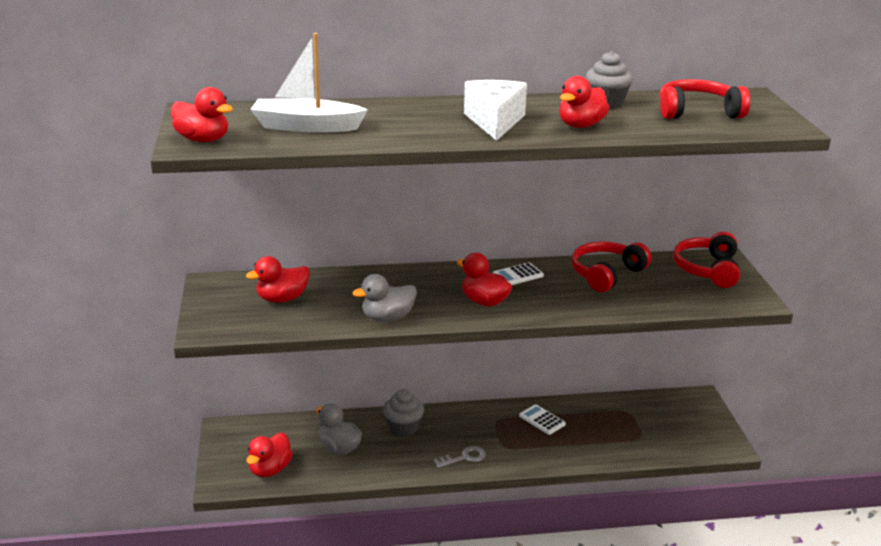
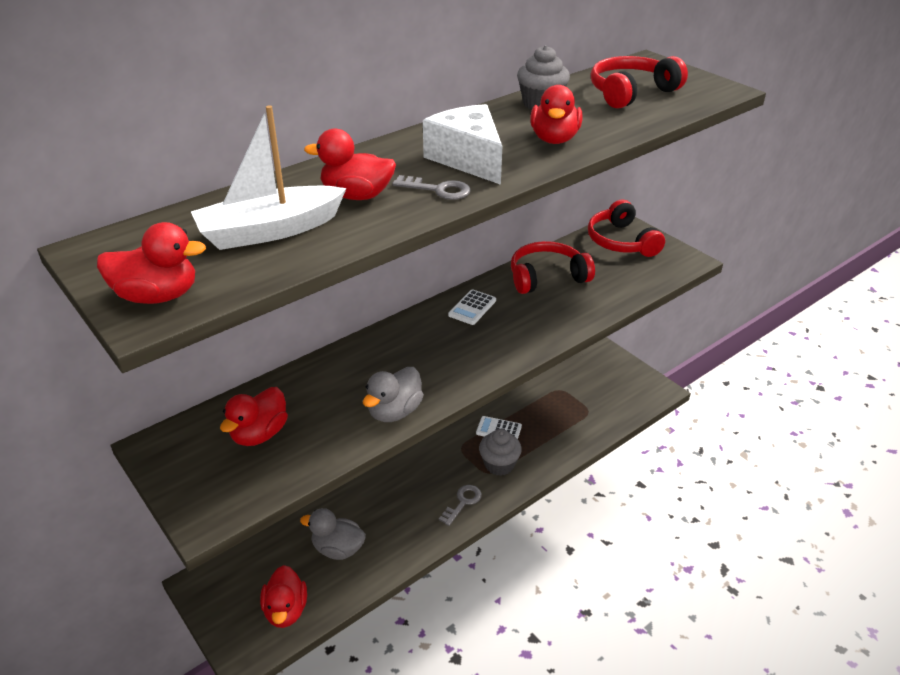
camera: 30 degrees left, 10 degrees up
(403, 428) = (383, 495): grey cupcake -> grey cupcake (499, 464)
(446, 133) = (438, 190): none -> grey key
(484, 302) = (470, 352): red duck -> red duck (357, 195)
(606, 274) = (547, 277): red headphones -> red headphones turned 60 degrees clockwise

